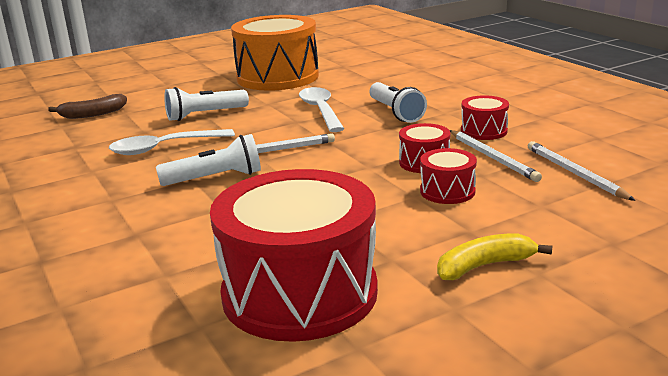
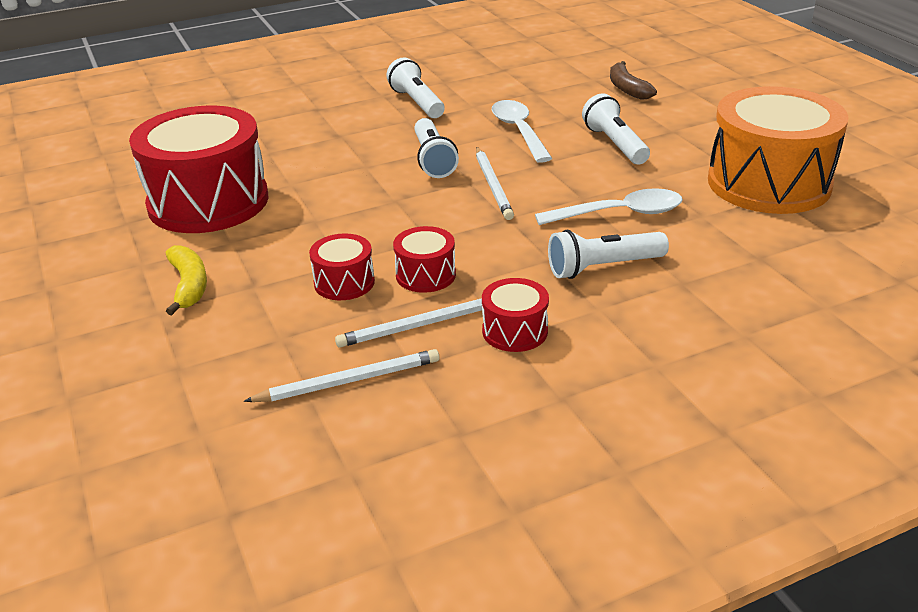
camera: 95 degrees right, 10 degrees up
(64, 199) = (417, 103): none -> white flashlight

